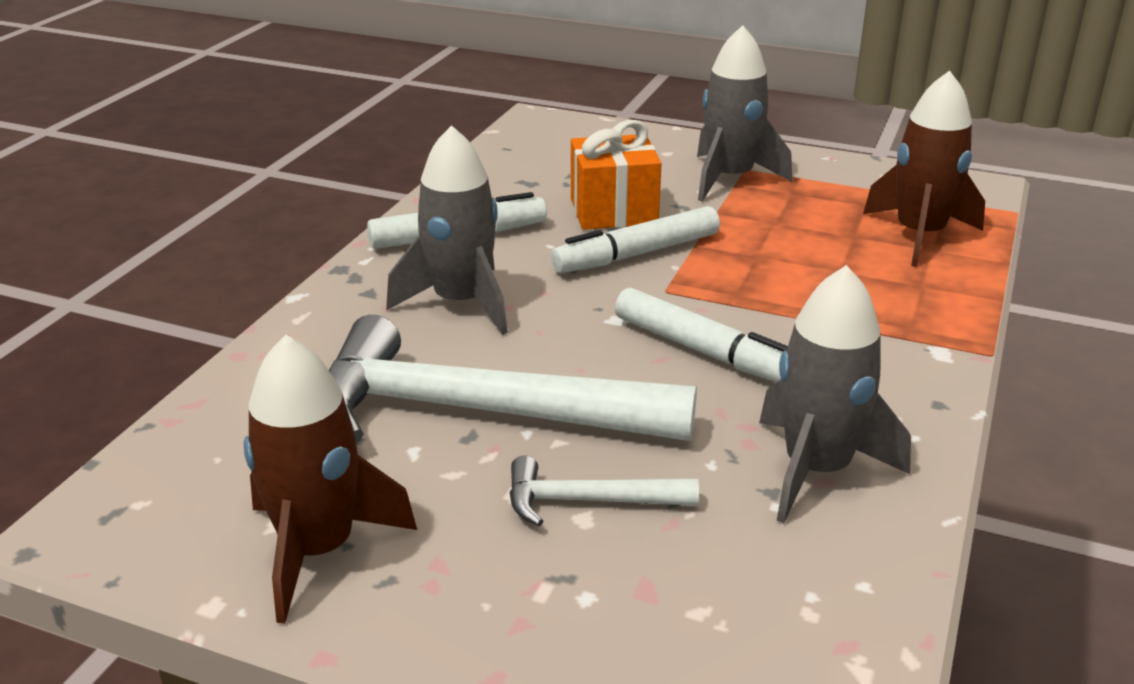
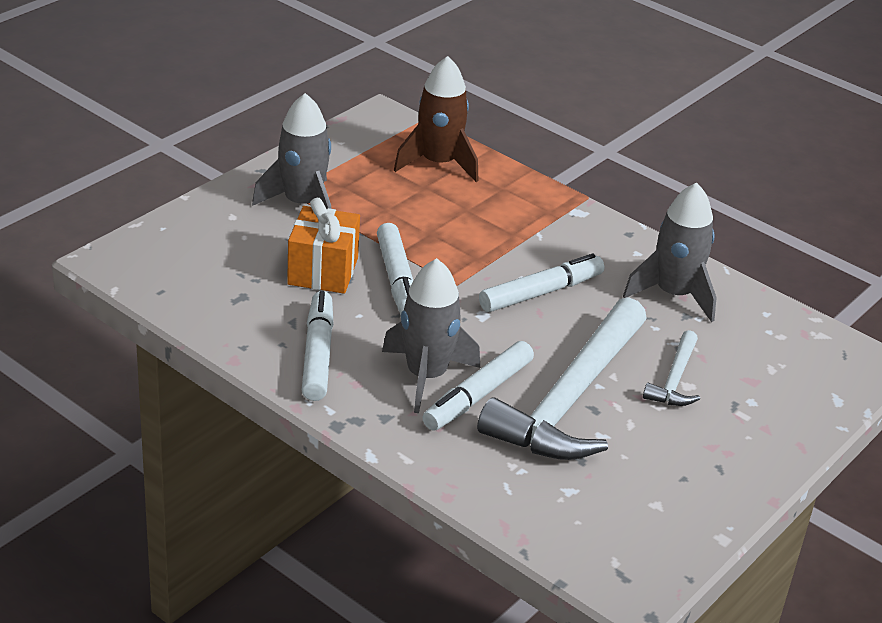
camera: 75 degrees left, 5 degrees up
(319, 550) = (686, 489): brown rocket -> none
(444, 342) = (477, 395): none -> white marker

